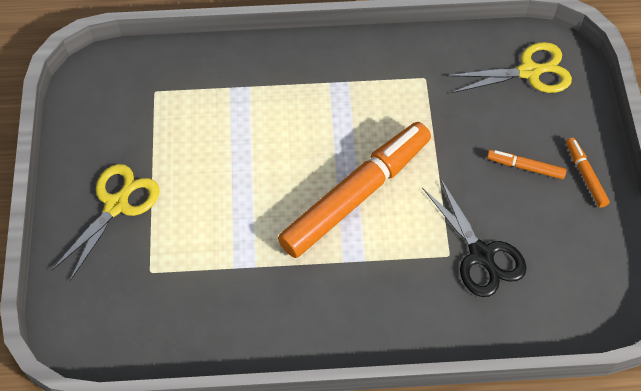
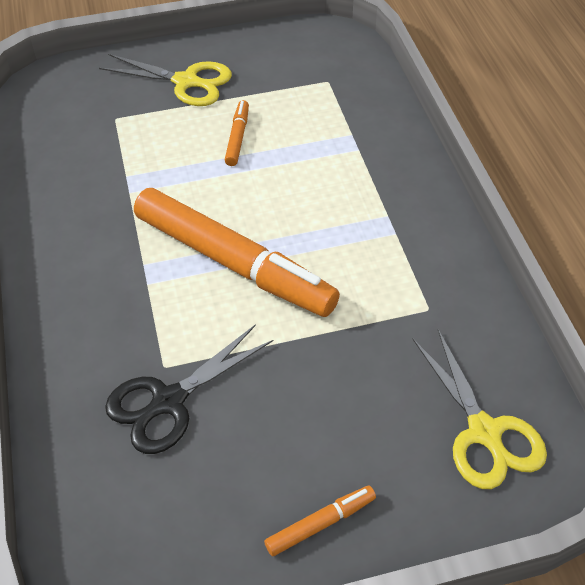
camera: 80 degrees right, 10 degrees down
(525, 167) = (316, 441): orange marker -> orange marker (238, 137)

